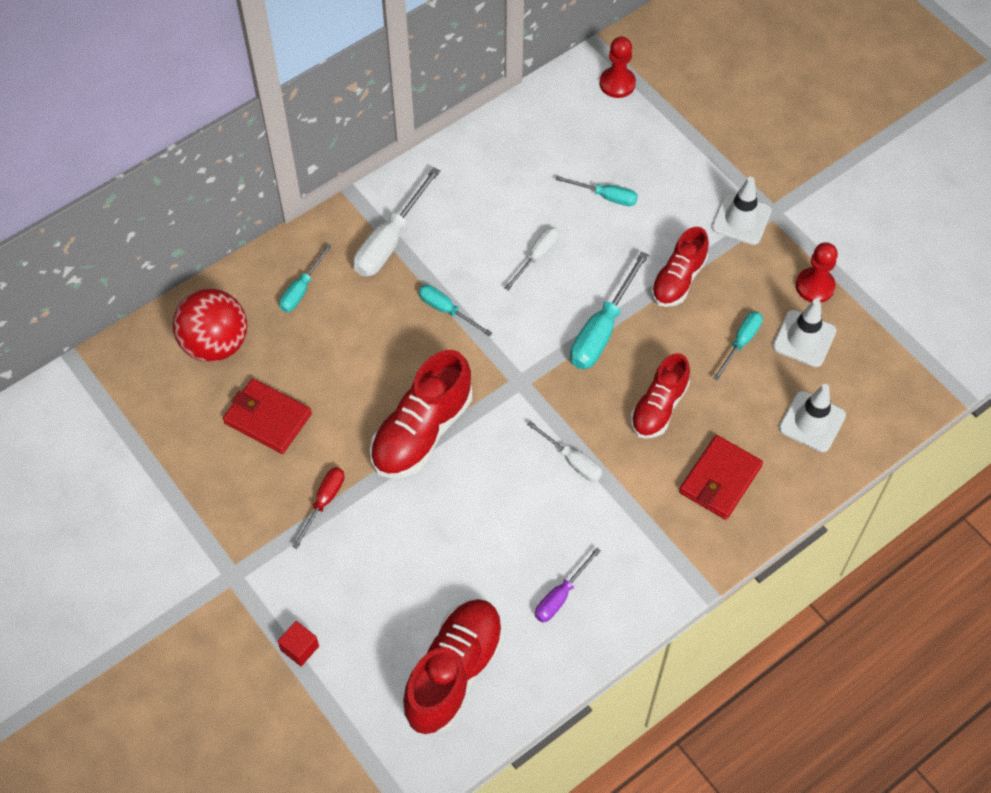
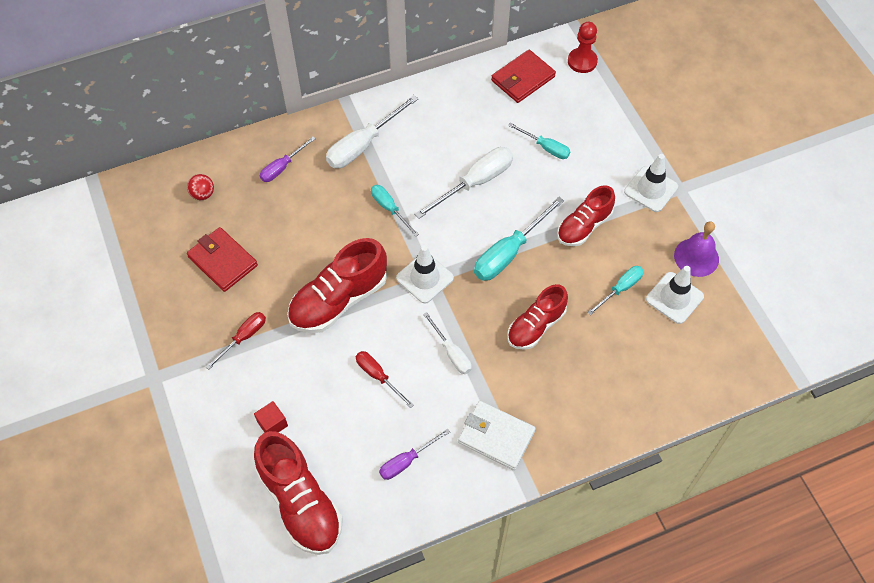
camera: 15 degrees right, 0 degrees up
(215, 344) = (203, 194): red ball -> red ball, size x0.45
(300, 648) = (185, 450): red cube -> red cube (272, 424)
(301, 289) = (282, 167): turquoise screwdriver -> purple screwdriver
(454, 673) = (300, 502): red shoe -> red shoe turned 105 degrees clockwise
(497, 508) = (378, 376): none -> red screwdriver
(537, 257) = (475, 183): white screwdriver -> white screwdriver, size x1.68
(652, 543) = (496, 436): none -> white wallet
(720, 479) = (568, 397): red wallet -> red wallet (523, 79)
(812, 422) = (661, 368): white traffic cone -> white traffic cone (425, 278)
(815, 286) = (696, 257): red pawn -> purple bell

